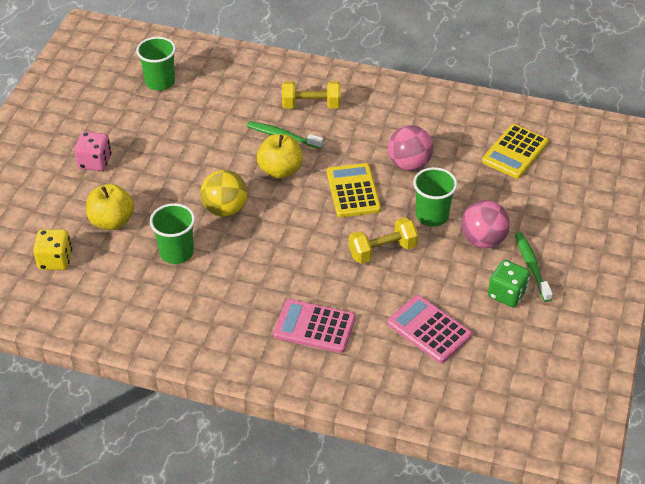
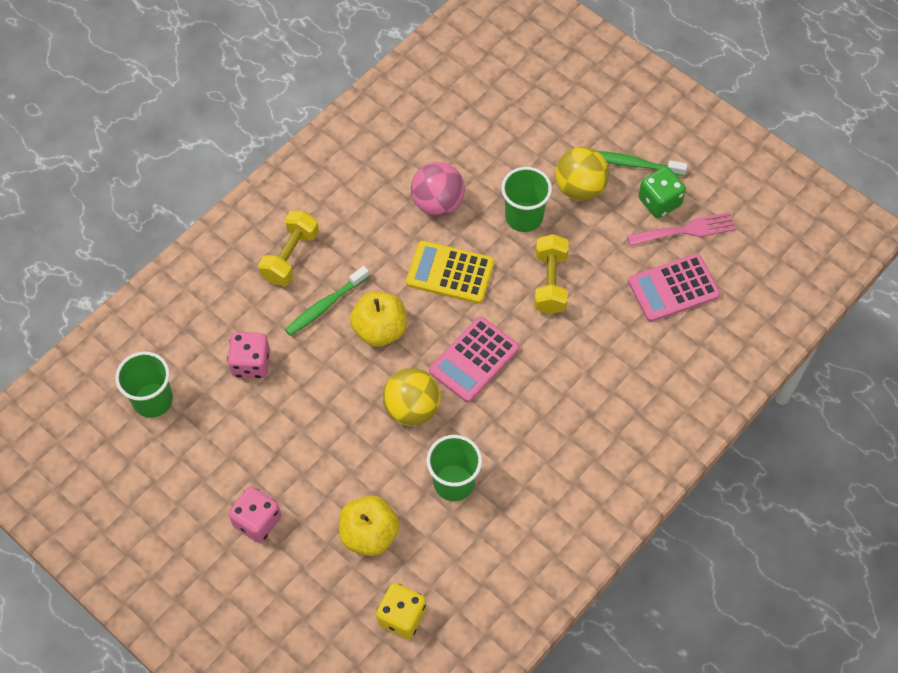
camera: 65 degrees left, 15 degrees up
(214, 116) = (251, 363): none -> pink dice
(314, 327) = (624, 388): pink calculator -> pink calculator (474, 360)
(483, 240) = (580, 188): pink ball -> yellow ball
(491, 320) = (686, 230): none -> pink fork
(515, 152) = (472, 102): yellow calculator -> none

